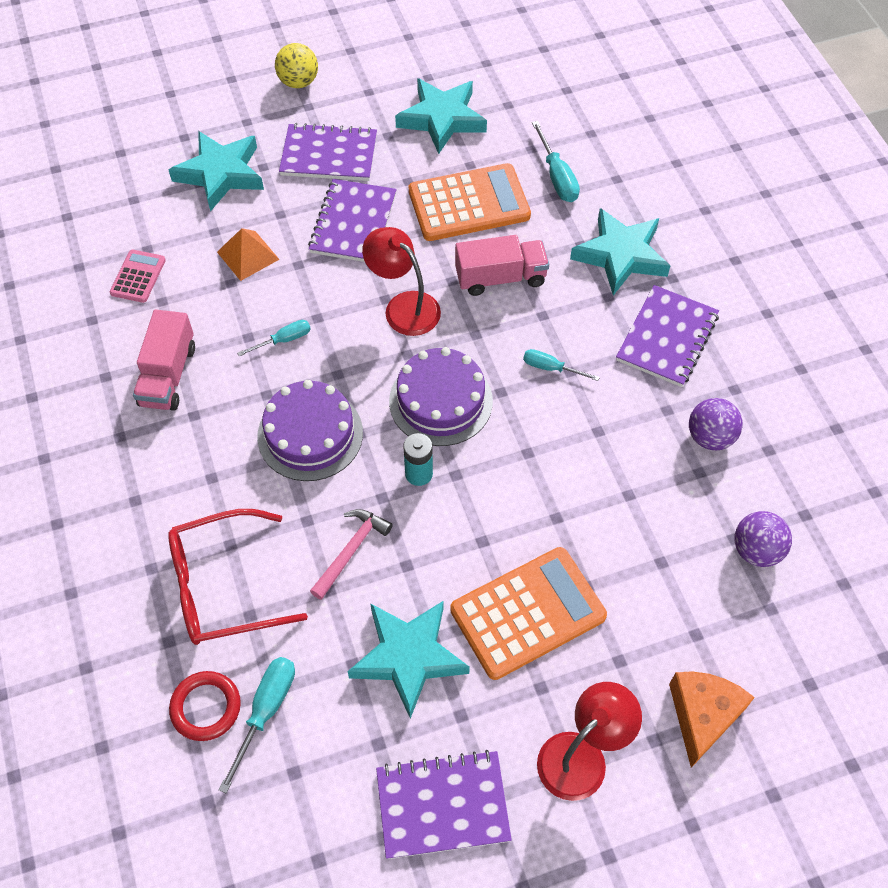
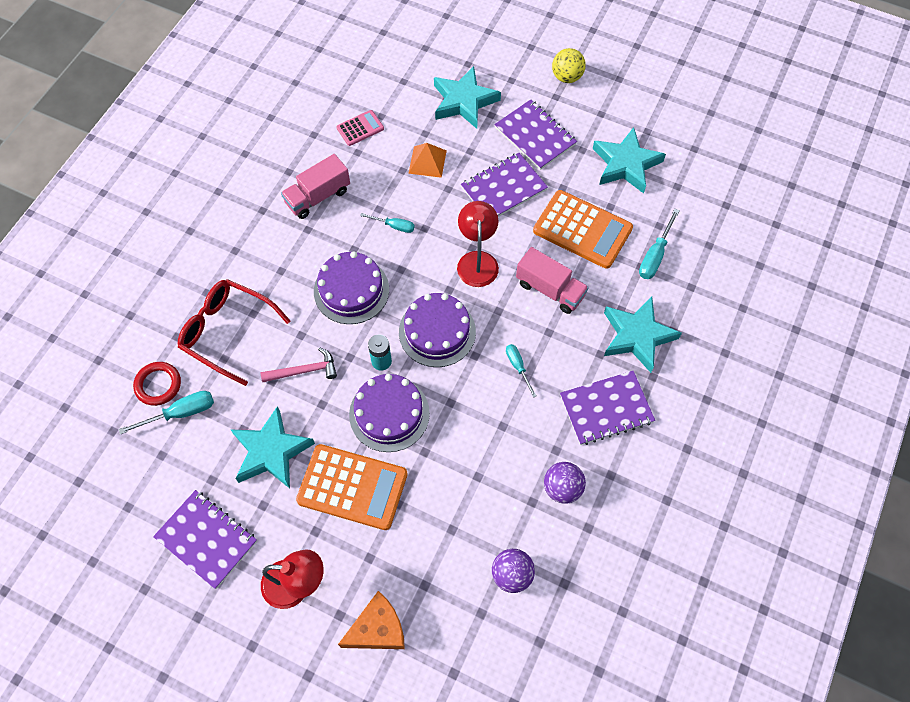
camera: 45 degrees right, 5 degrees up
(483, 514) = (389, 414): none -> purple cake

